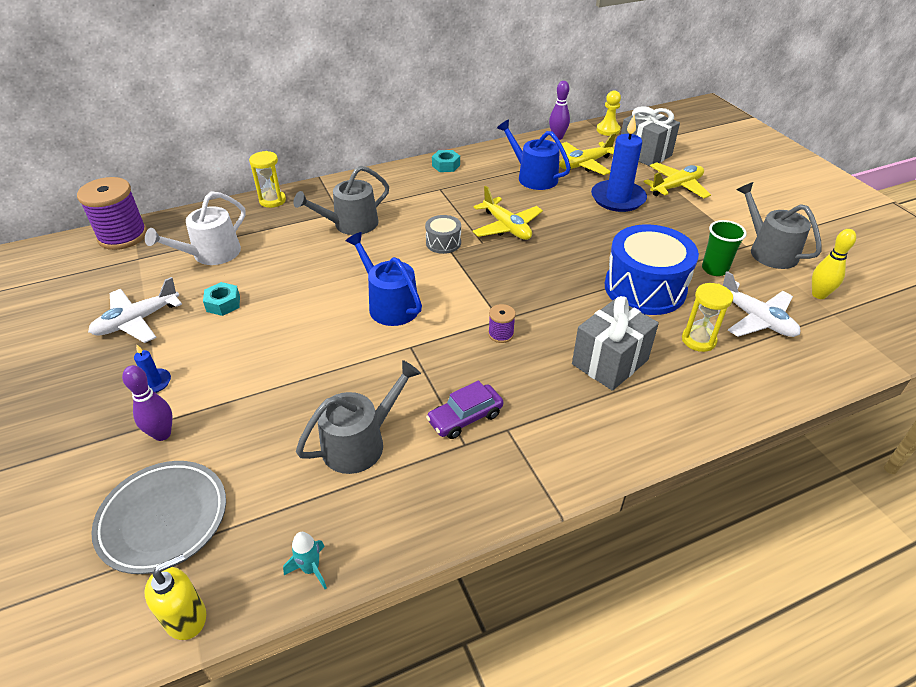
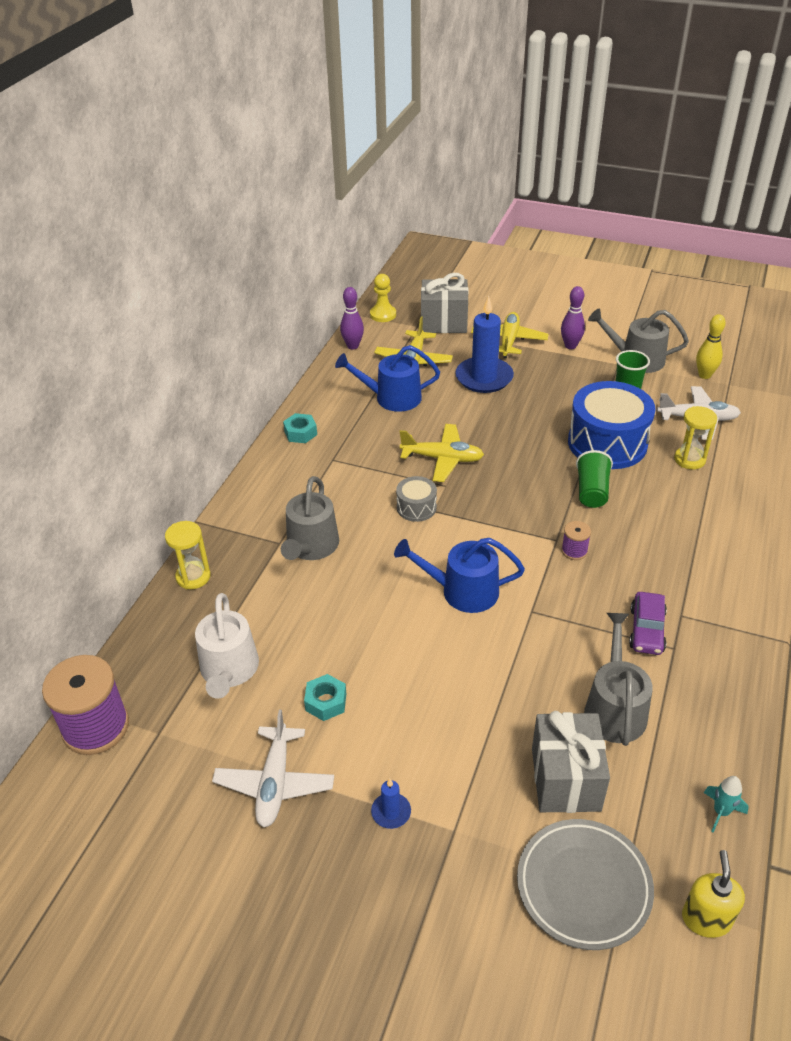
camera: 45 degrees left, 0 degrees up
(162, 434) = (472, 839): purple bowling pin -> purple bowling pin (570, 346)
(578, 309) = (592, 491): none -> green cup
(610, 362) = (666, 516): grey gift -> grey gift (565, 779)

